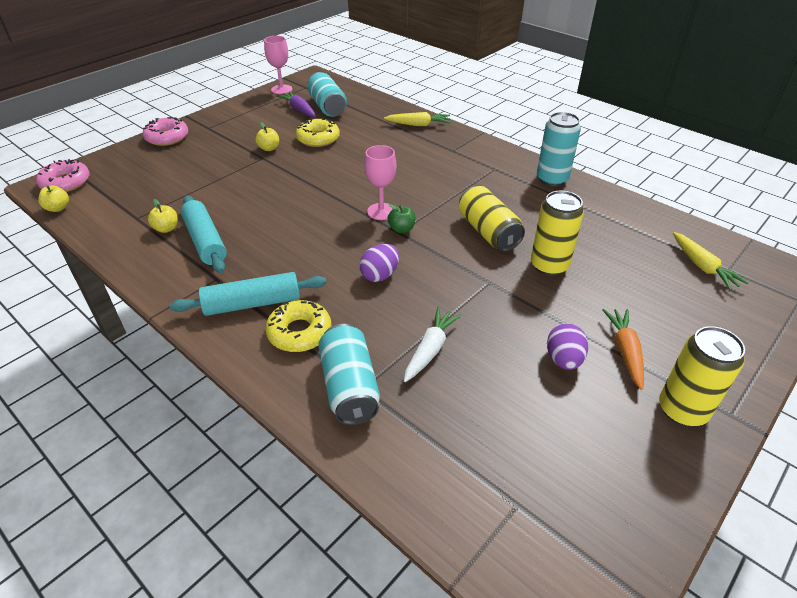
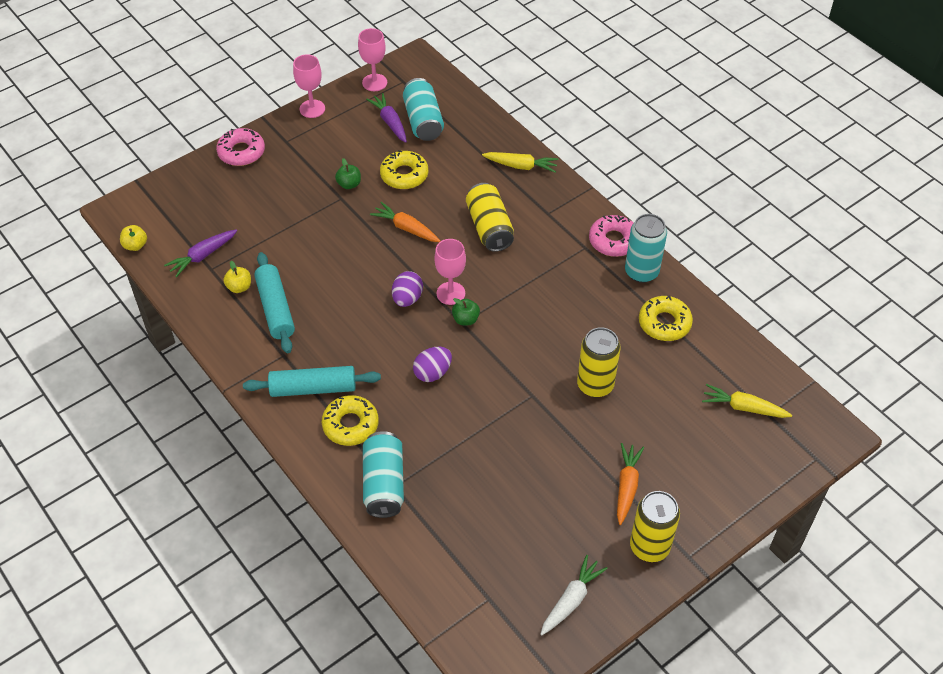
camera: 10 degrees right, 10 degrees up
(65, 182) = (140, 209): pink donut -> pink donut (613, 241)
(128, 209) = (202, 256): none -> purple carrot
(230, 107) = (312, 109): none -> pink goblet
(269, 148) = (349, 184): yellow apple -> green apple
(327, 171) = (406, 228): none -> orange carrot
(430, 349) = (459, 459): white carrot -> white carrot (571, 600)
(488, 232) = (550, 335): yellow can -> yellow can (489, 227)
(563, 360) = (570, 486): purple egg -> purple egg (407, 298)
(591, 212) = (664, 323): none -> yellow donut
(702, 266) = (744, 407): yellow carrot -> yellow carrot turned 120 degrees clockwise

